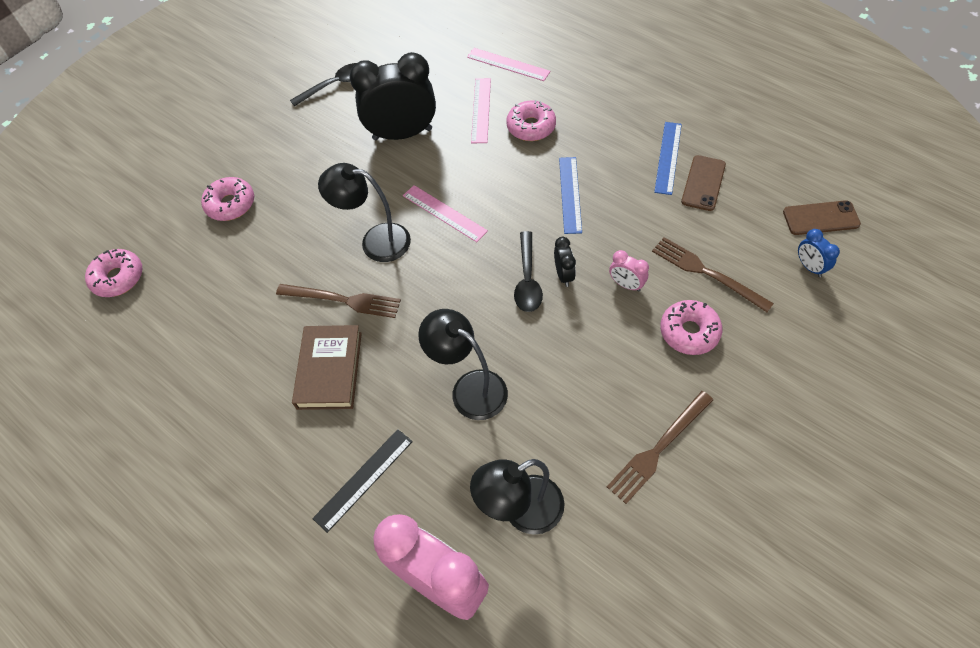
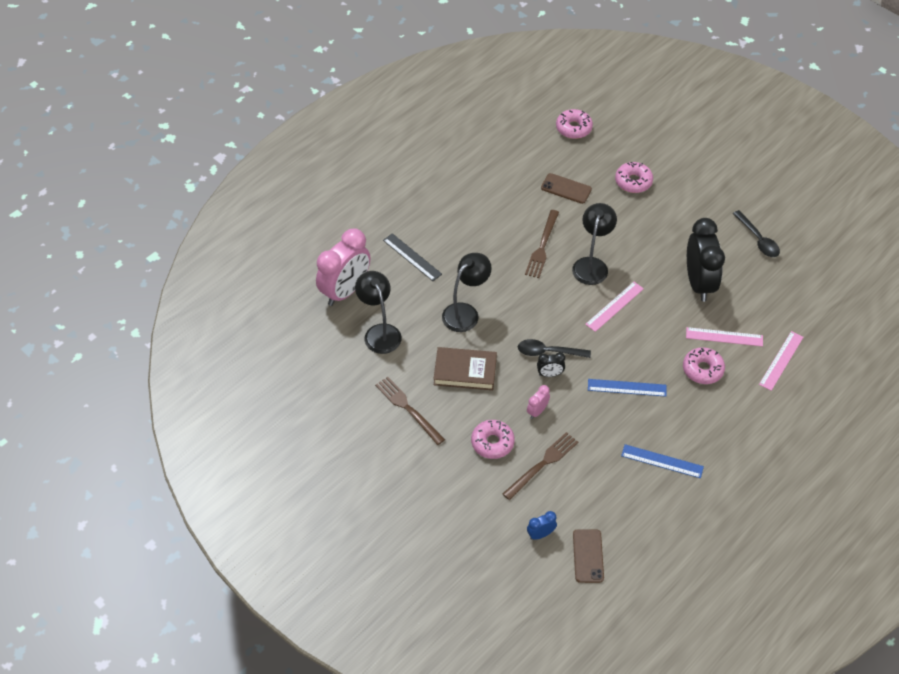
camera: 90 degrees right, 5 degrees down
(329, 370) = (489, 240): brown book -> brown book (465, 371)
(703, 183) = (632, 481): brown phone -> brown phone (566, 188)

